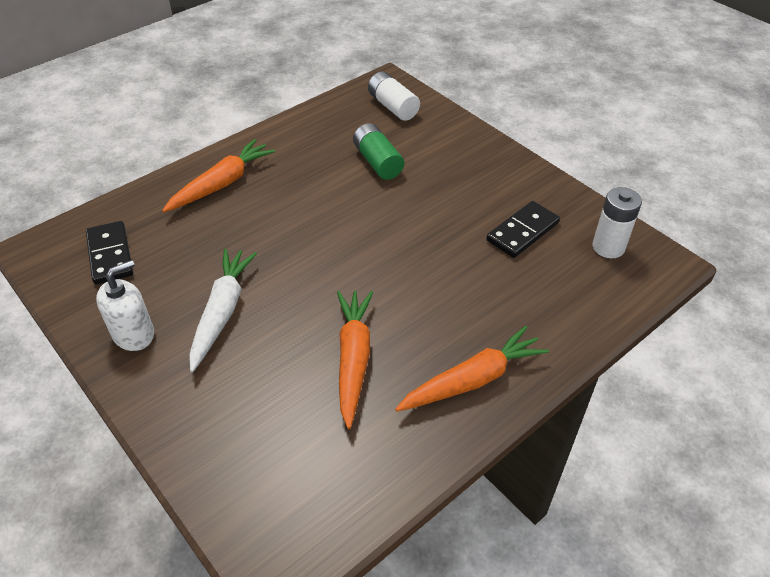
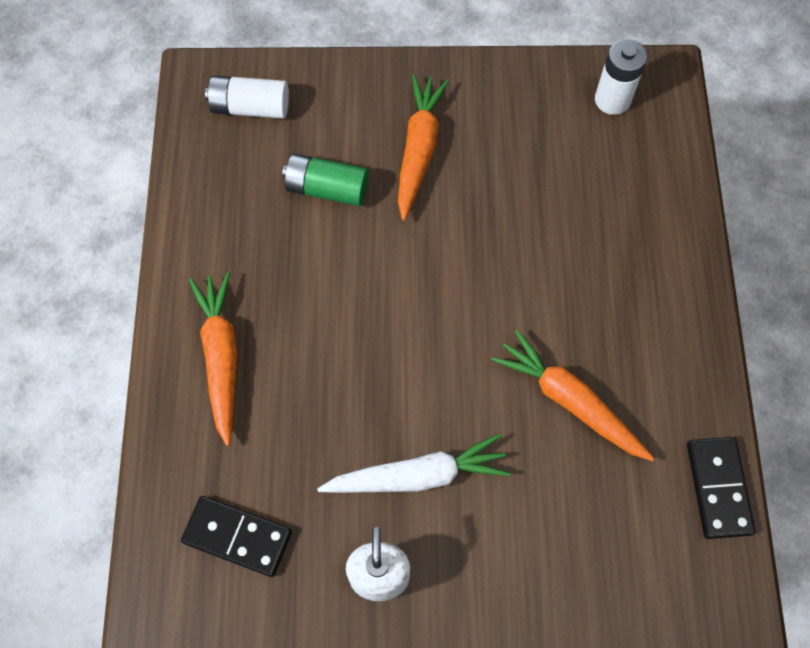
camera: 50 degrees left, 20 degrees up
(222, 312) = (418, 475): white carrot -> white carrot turned 120 degrees clockwise
(473, 380) = (667, 325): orange carrot -> orange carrot (419, 149)
(522, 232) = (536, 147): black domino -> black domino (718, 488)

